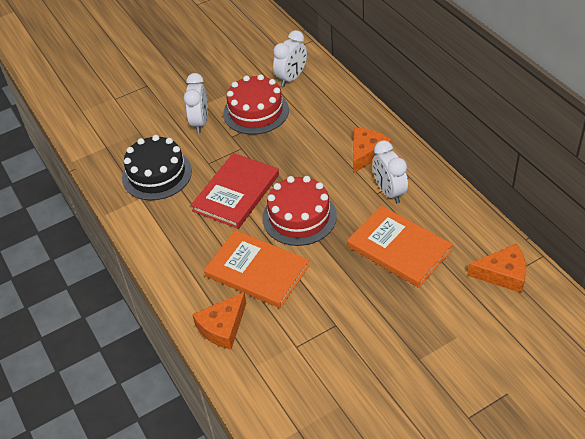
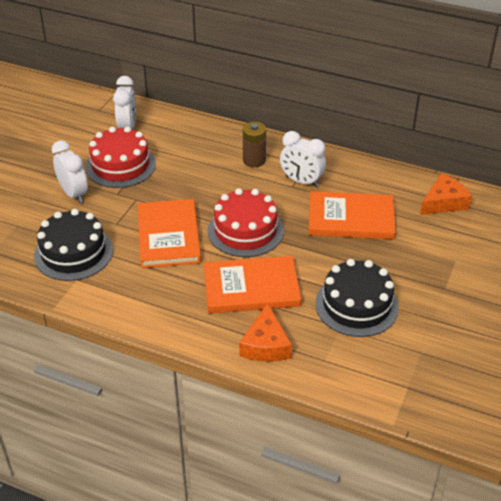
camera: 40 degrees left, 5 degrees down
(236, 193) = (169, 236): red book -> orange book
(326, 332) = (356, 305): none -> black cake
(367, 153) = (254, 160): orange cheese -> brown battery

